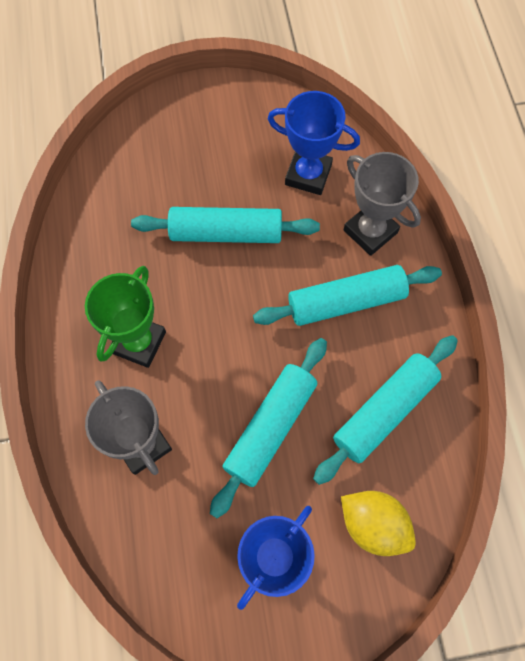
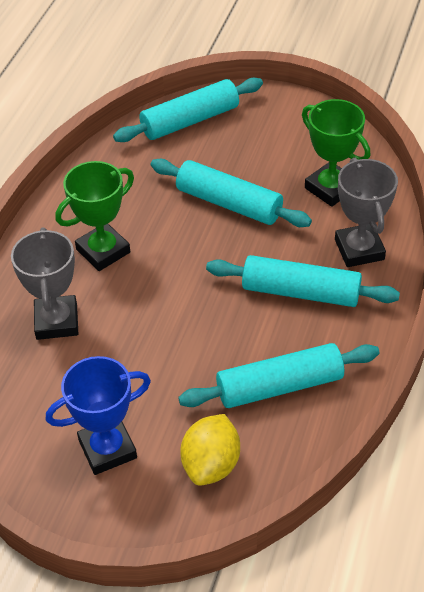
camera: 30 degrees right, 20 degrees down
(270, 428) = (170, 355): turquoise rolling pin -> turquoise rolling pin (190, 121)
(308, 175) = (330, 188): blue trophy -> green trophy
(373, 524) = (211, 464): yellow lemon -> yellow lemon turned 45 degrees clockwise

